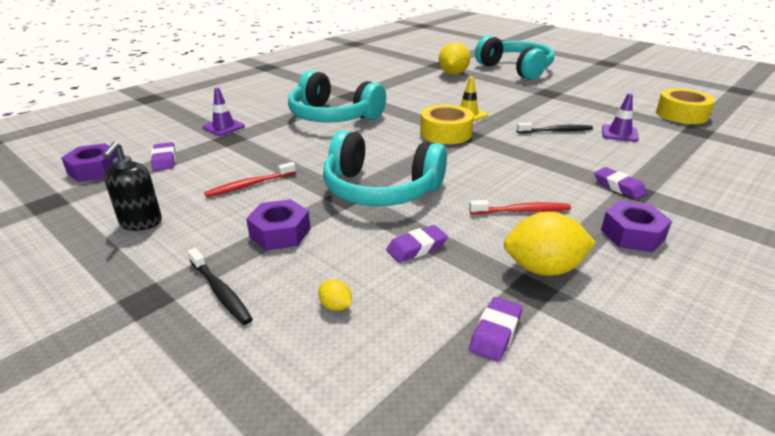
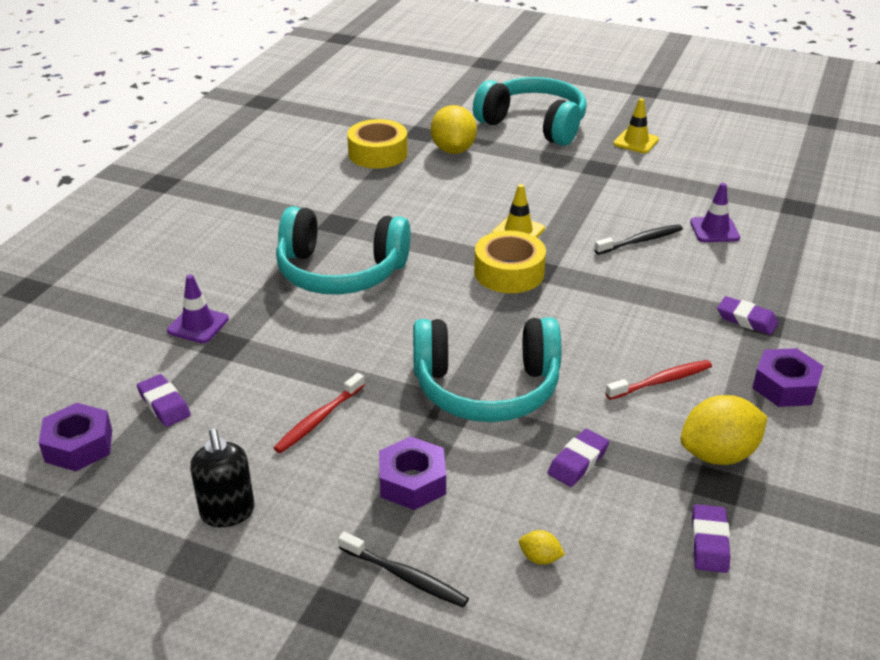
camera: 20 degrees left, 5 degrees up
(584, 84) = (636, 142): none -> yellow traffic cone
(681, 114) = (771, 180): yellow tape -> yellow tape (378, 153)

